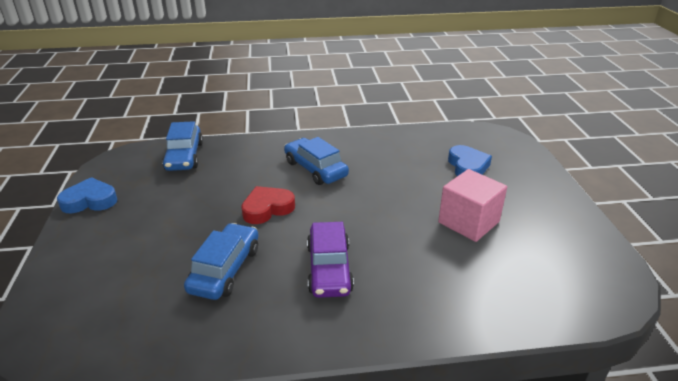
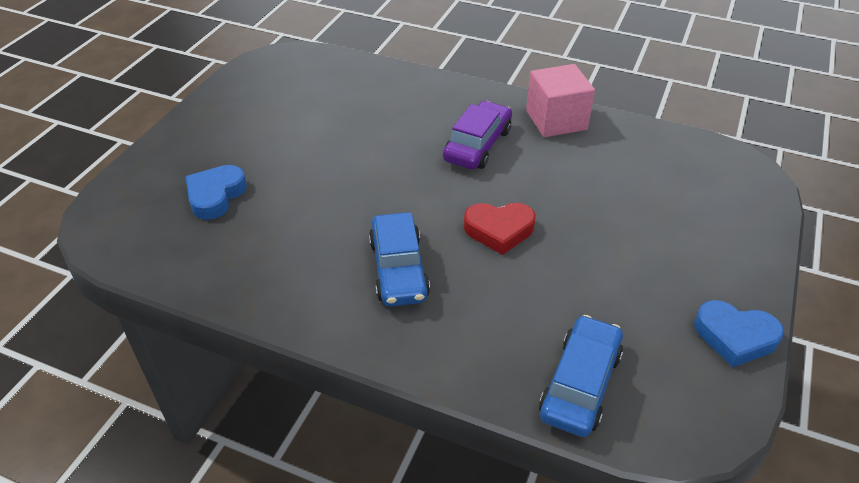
camera: 150 degrees left, 10 degrees up
(225, 269) = (575, 178): blue car -> none
(468, 222) = (308, 137): pink cube -> pink cube (556, 120)

